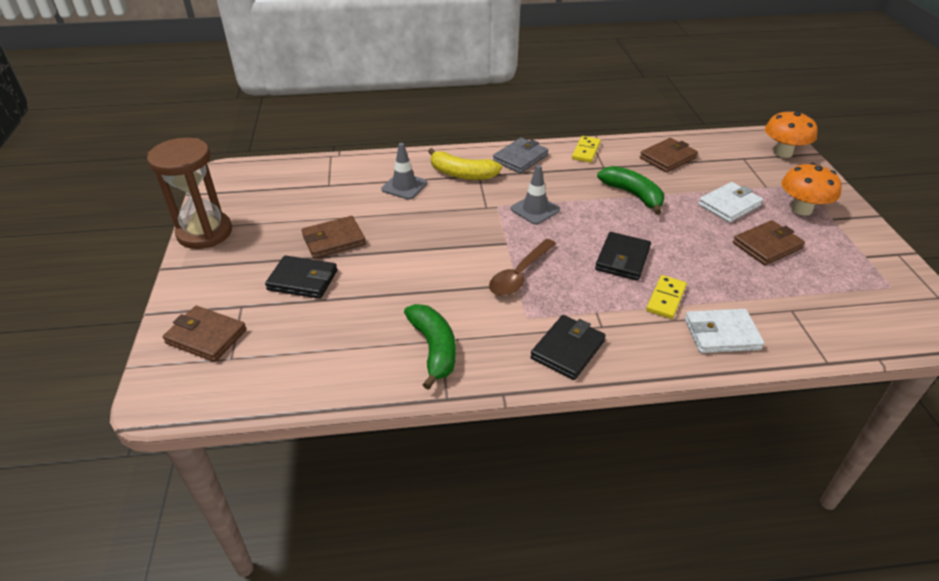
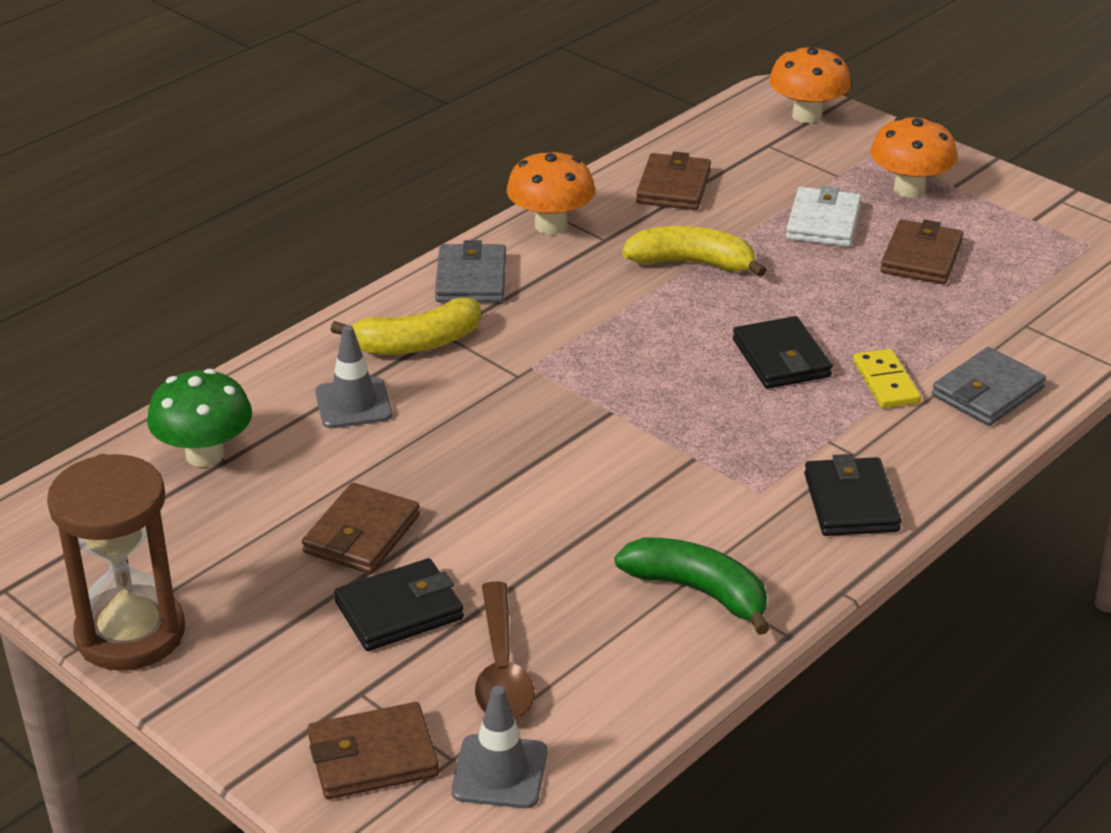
camera: 40 degrees left, 5 degrees down
(324, 179) = (205, 455): none -> green mushroom
(520, 275) = (683, 444): brown spoon -> brown spoon (501, 668)
(535, 209) = (590, 346): grey traffic cone -> grey traffic cone (499, 772)
(586, 151) = (550, 225): yellow domino -> orange mushroom
(633, 195) = (691, 263): green banana -> yellow banana
(721, 334) = (987, 392): white wallet -> grey wallet

